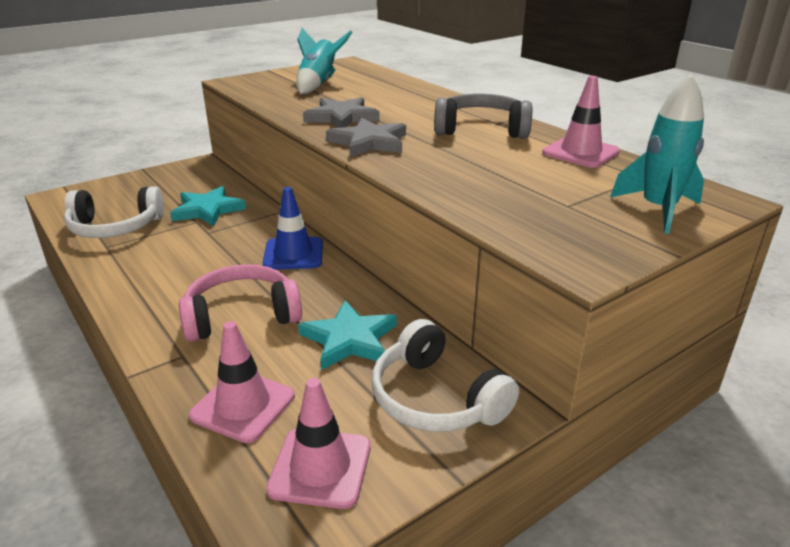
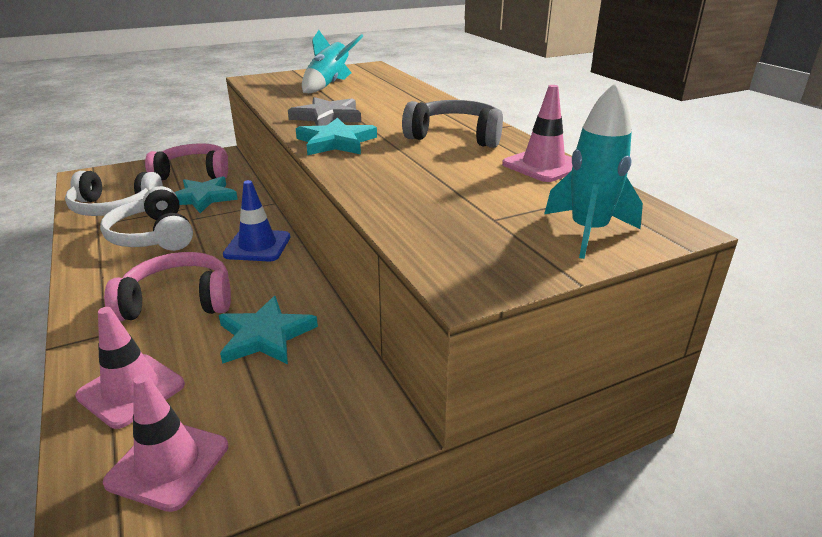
camera: 10 degrees right, 0 degrees up
(183, 185) = (194, 173): none -> pink headphones
(369, 142) = (336, 142): grey star -> turquoise star
(436, 398) = (317, 407): white headphones -> white headphones (153, 236)

